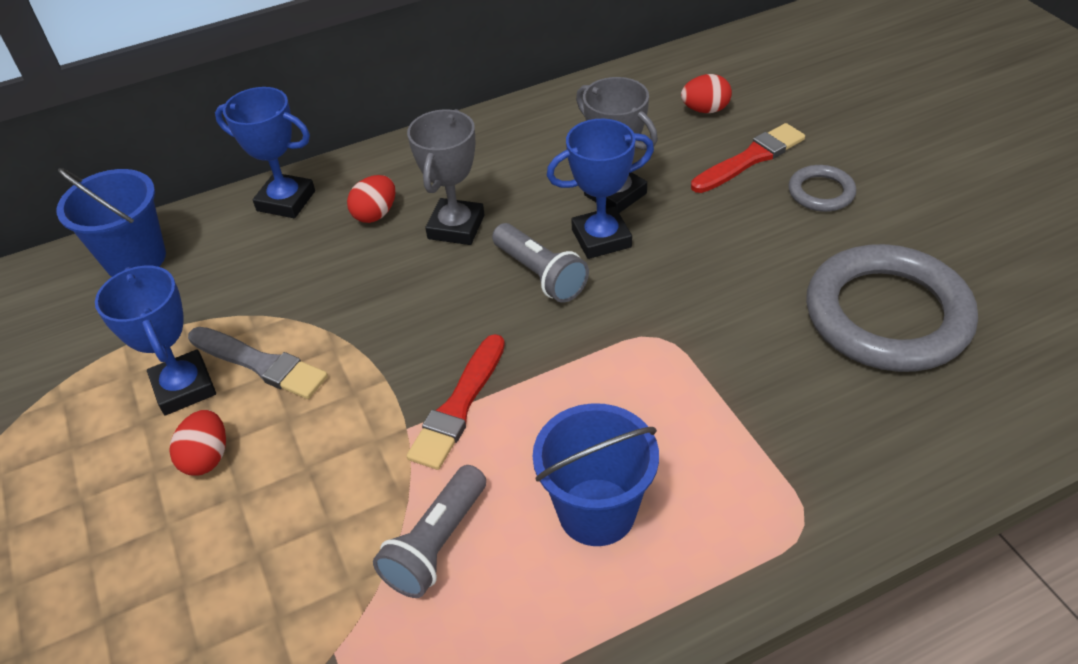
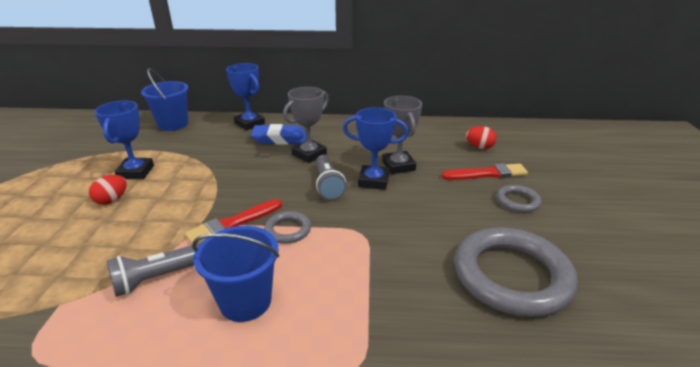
camera: 25 degrees right, 15 degrees down
(260, 364) = (173, 175): grey brush -> none
(375, 214) = (280, 139): red egg -> blue eraser
(551, 379) = (288, 230): none -> grey ring

